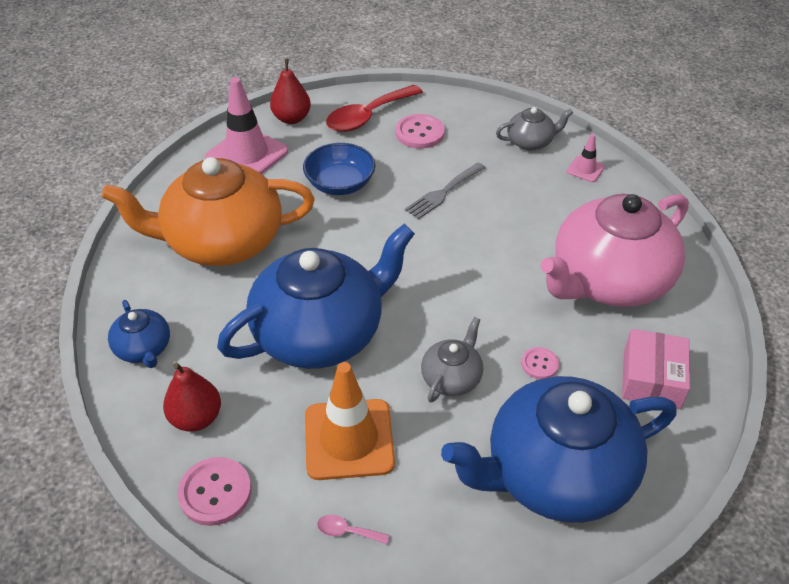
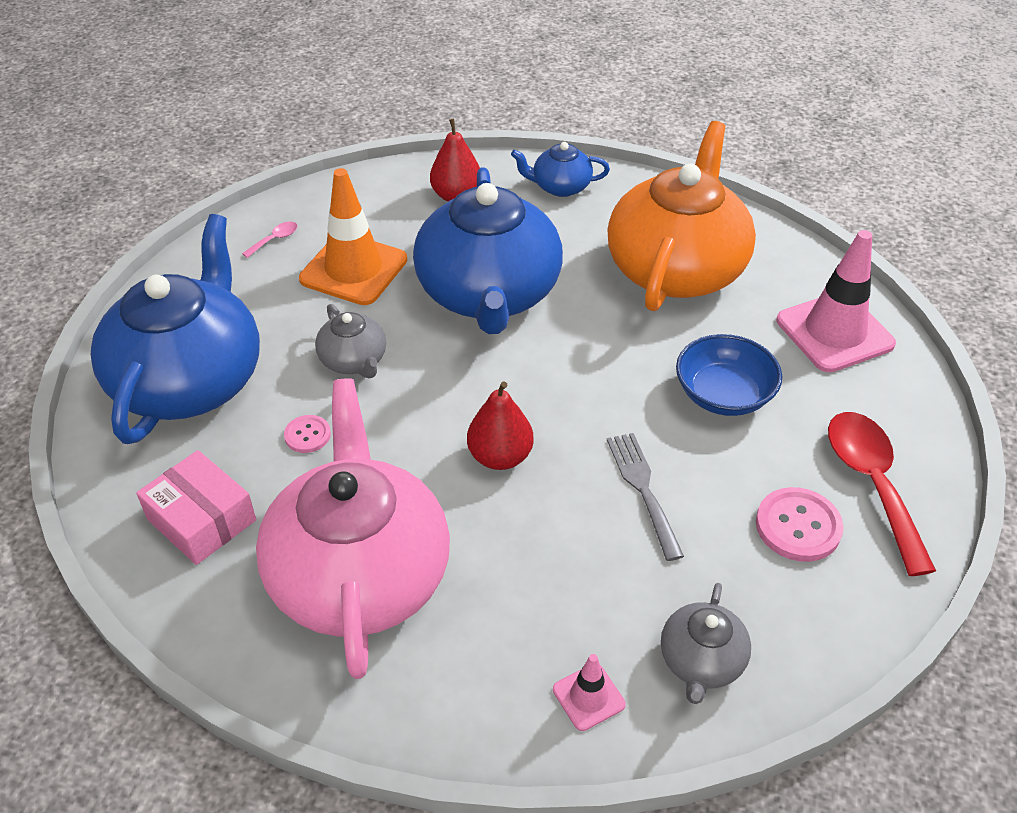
camera: 120 degrees right, 0 degrees up
(215, 492) = (376, 187): pink button -> none
(292, 118) = (902, 400): red pear -> red pear (500, 457)

